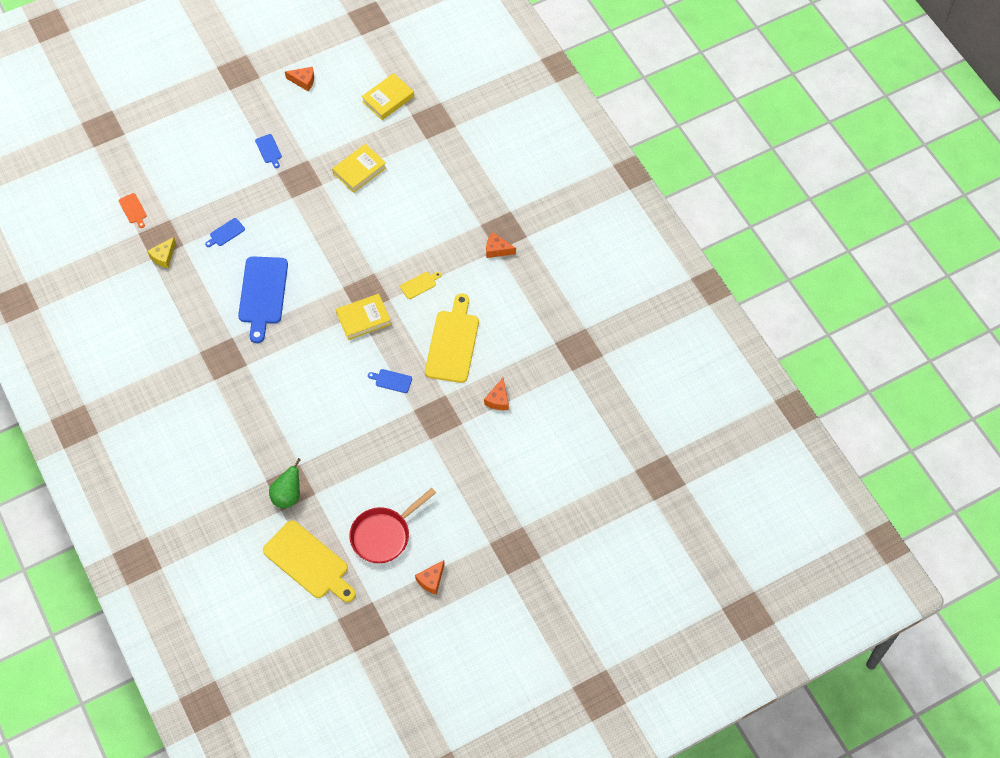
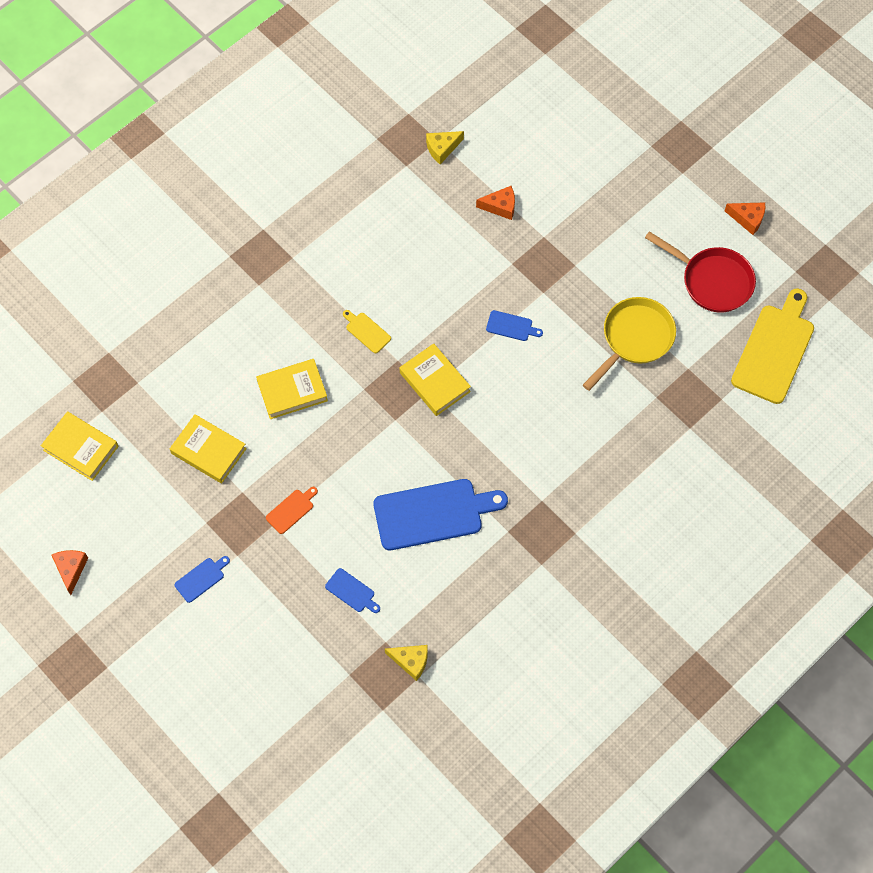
camera: 105 degrees left, 5 degrees up
(133, 209) = (346, 731): orange cutting board -> orange cutting board (291, 510)
(287, 496) = (701, 397): green pear -> none
(353, 463) = (634, 338): none -> yellow pan
(387, 228) = (292, 391): none -> yellow book
(392, 380) = (511, 326): blue cutting board -> blue cutting board turned 75 degrees counterclockwise
(453, 343) = (439, 273): yellow cutting board -> none
(497, 249) = (291, 257): orange cheese -> none
(563, 371) = (442, 148): none -> yellow cheese

